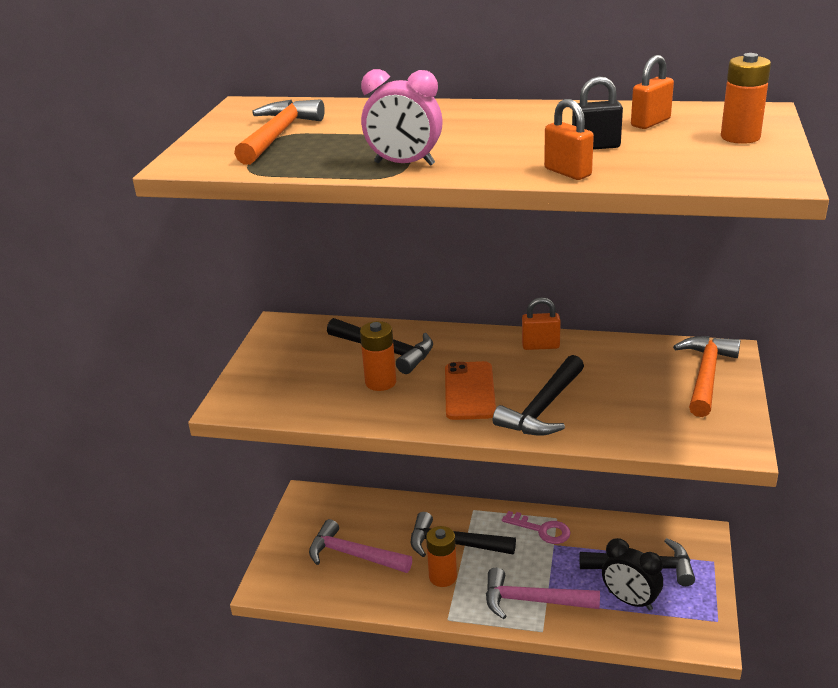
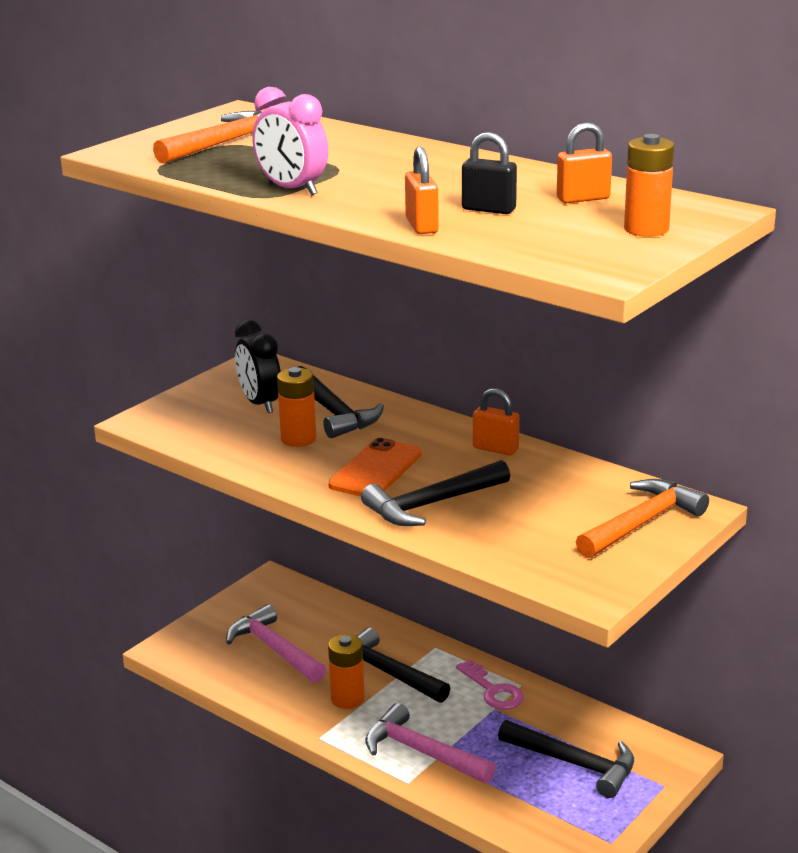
camera: 25 degrees right, 5 degrees down
(630, 600) = (529, 788): black clock -> black clock (260, 403)

